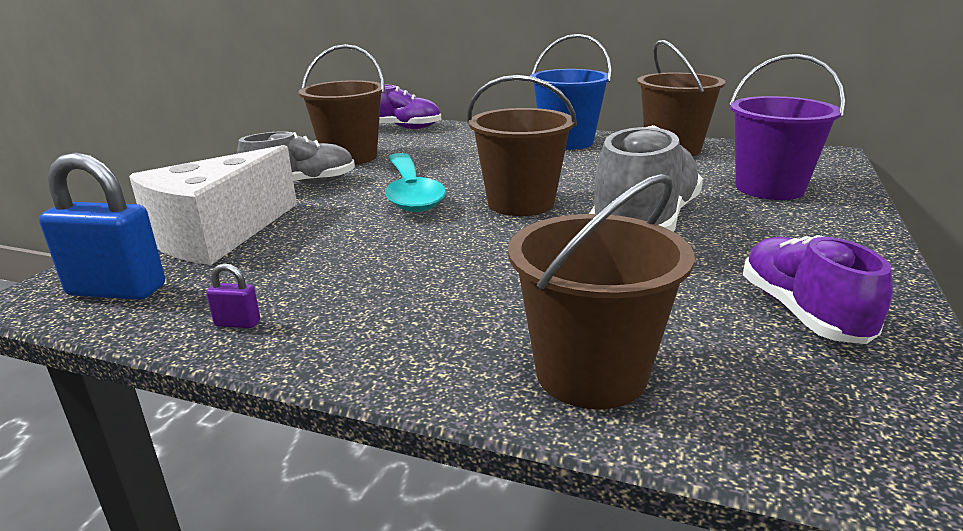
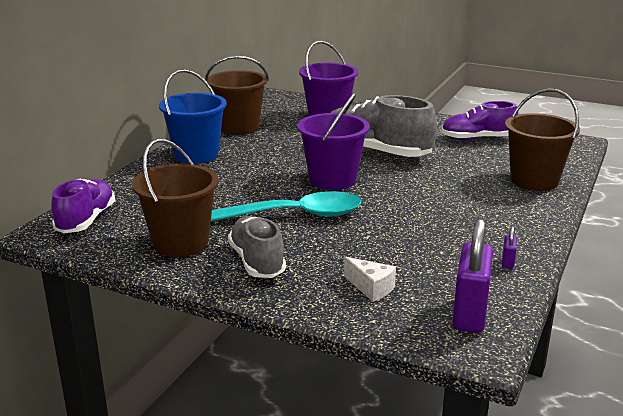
camera: 85 degrees left, 0 degrees up
(117, 290) = (469, 314): blue padlock -> purple padlock
(218, 235) = (371, 288): white cheese -> white cheese, size x0.42
(521, 203) = (332, 180): brown bucket -> purple bucket

